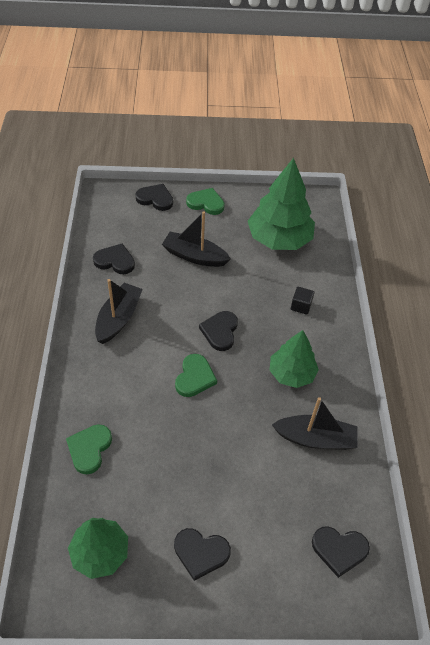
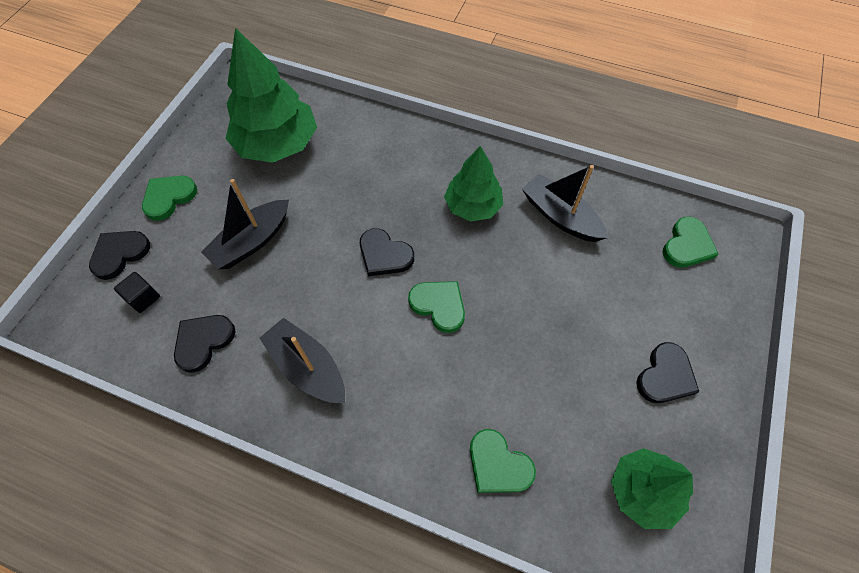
camera: 65 degrees left, 10 degrees up
(301, 306) = (386, 162): black cube -> black cube (143, 298)
(315, 438) = (560, 216): black boat -> black boat turned 75 degrees counterclockwise
(339, 550) = (687, 245): black heart -> green heart

